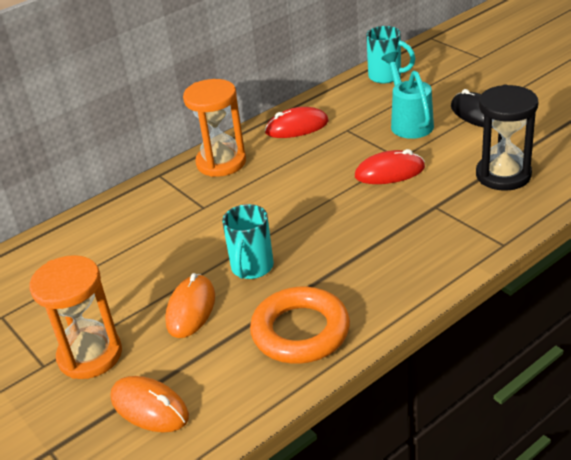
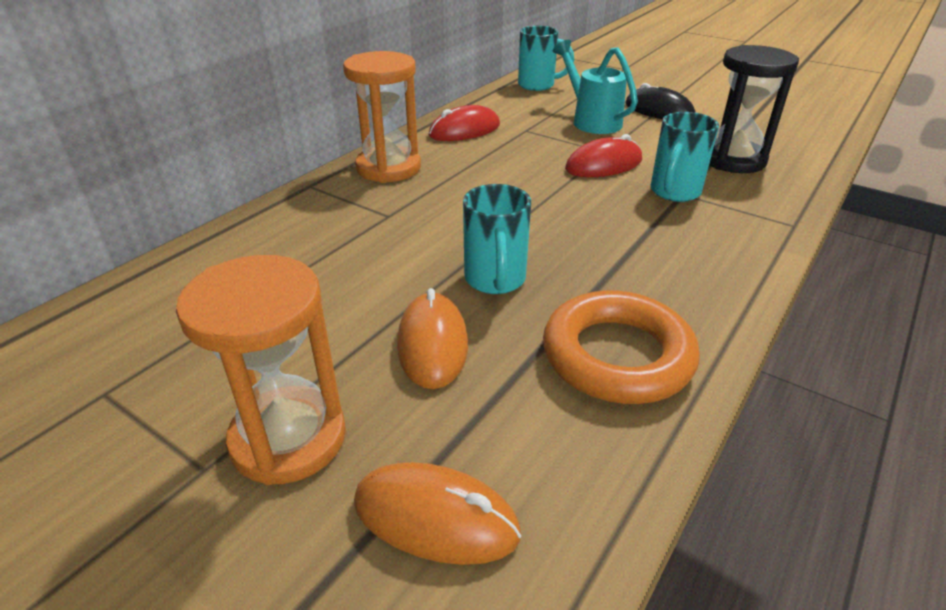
camera: 20 degrees left, 0 degrees up
(429, 205) = (674, 192): none -> turquoise mug

